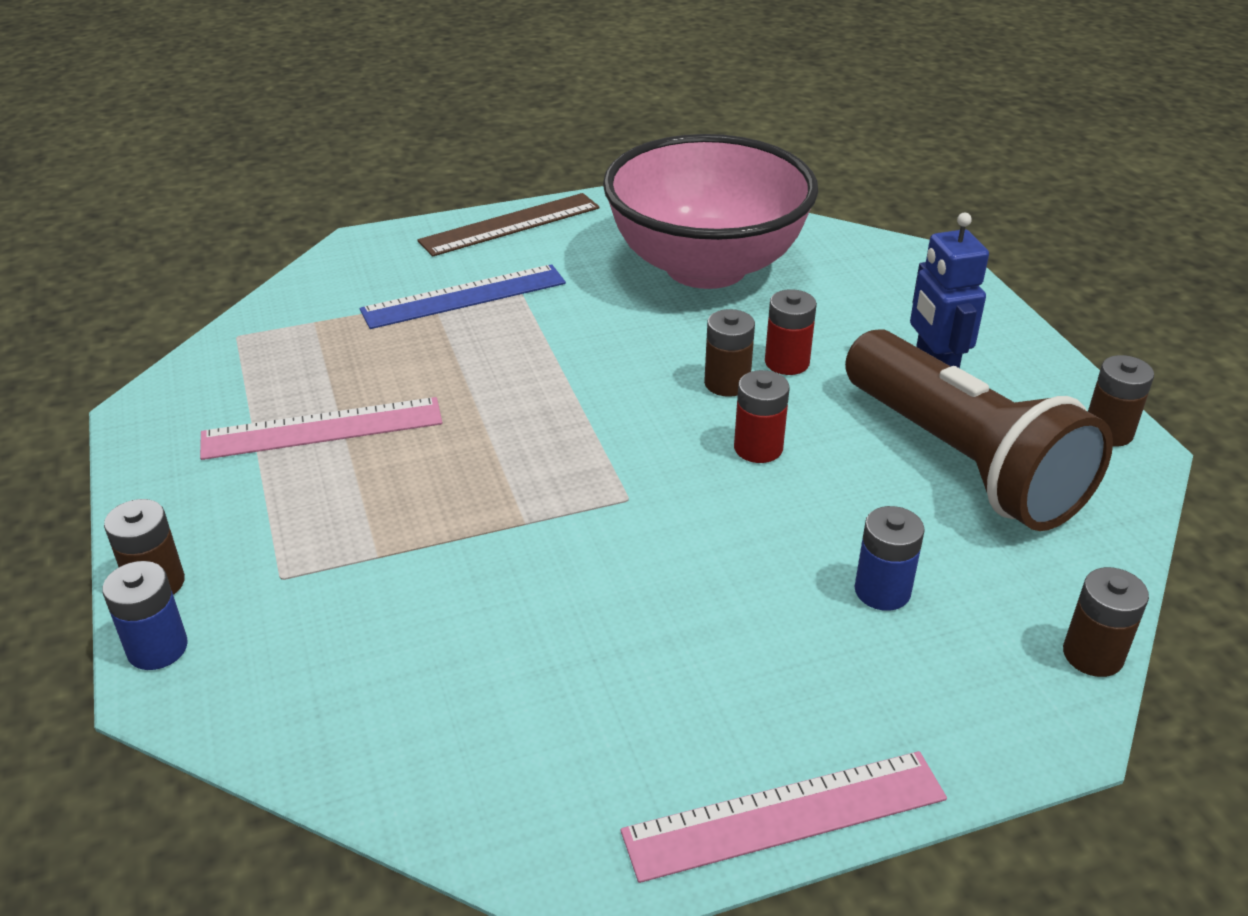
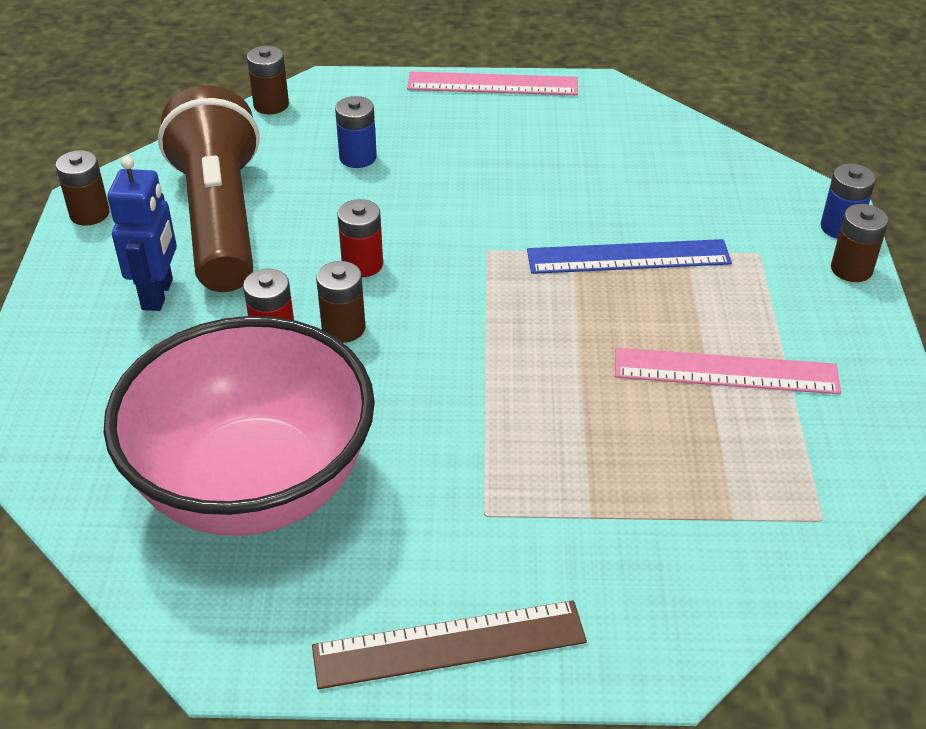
camera: 160 degrees left, 5 degrees up
(464, 296) = (552, 513): blue ruler -> blue ruler (628, 257)

